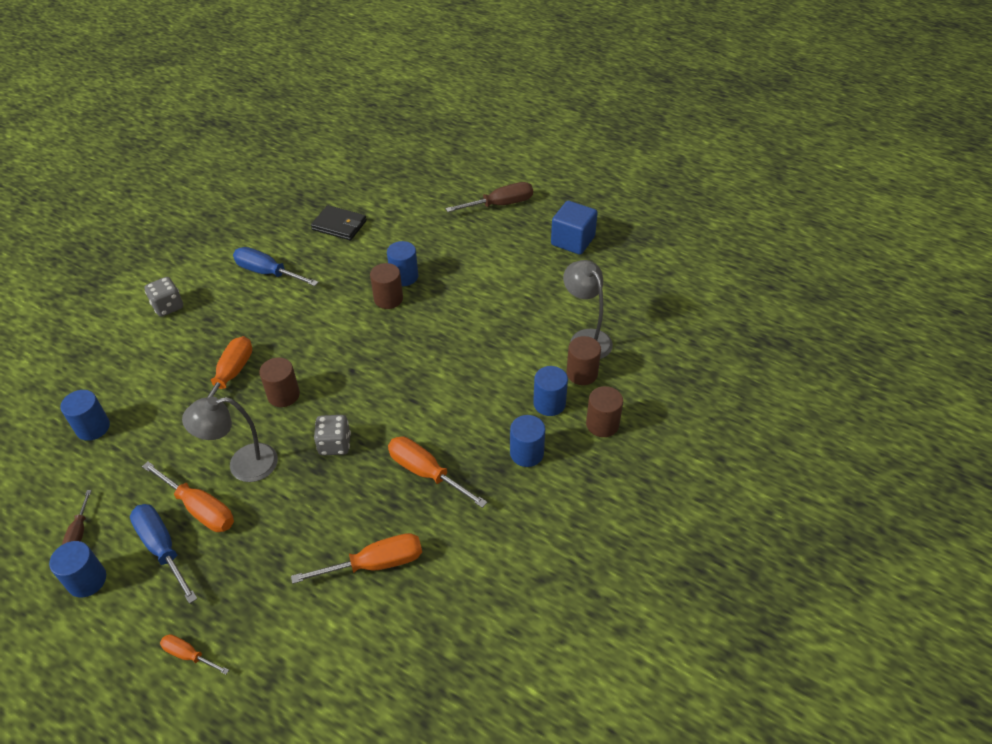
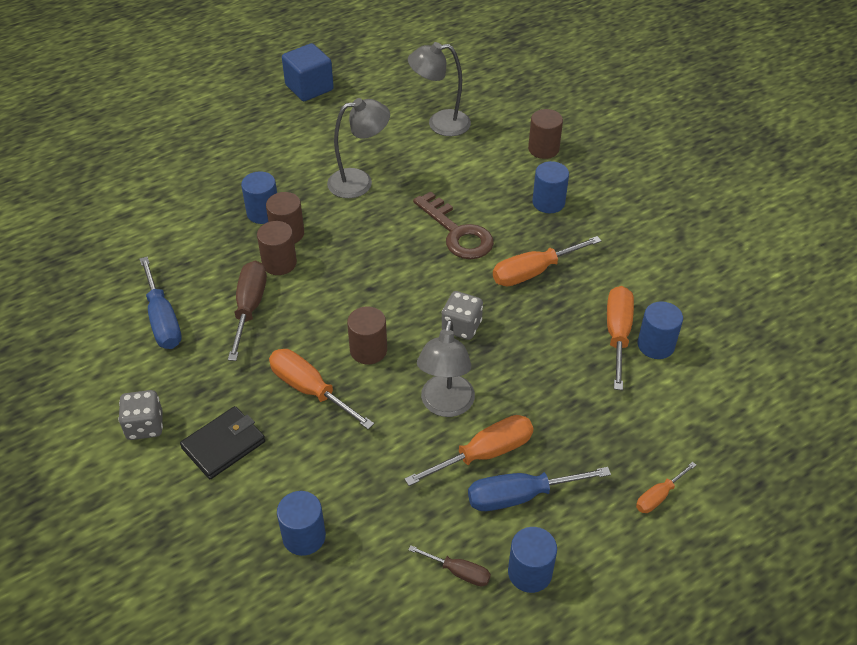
camera: 65 degrees left, 0 degrees up
(268, 273) = (163, 319): blue screwdriver -> blue screwdriver turned 75 degrees counterclockwise
(339, 225) = (134, 240): black wallet -> black wallet (223, 445)
(448, 401) = (457, 232): none -> brown key
(474, 316) = (359, 182): none -> grey lamp
(500, 205) = (214, 114): brown screwdriver -> brown screwdriver (249, 308)
(549, 403) = (501, 171): blue cylinder -> blue cylinder (655, 345)
(582, 373) = (479, 140): brown cylinder -> brown cylinder (279, 263)

